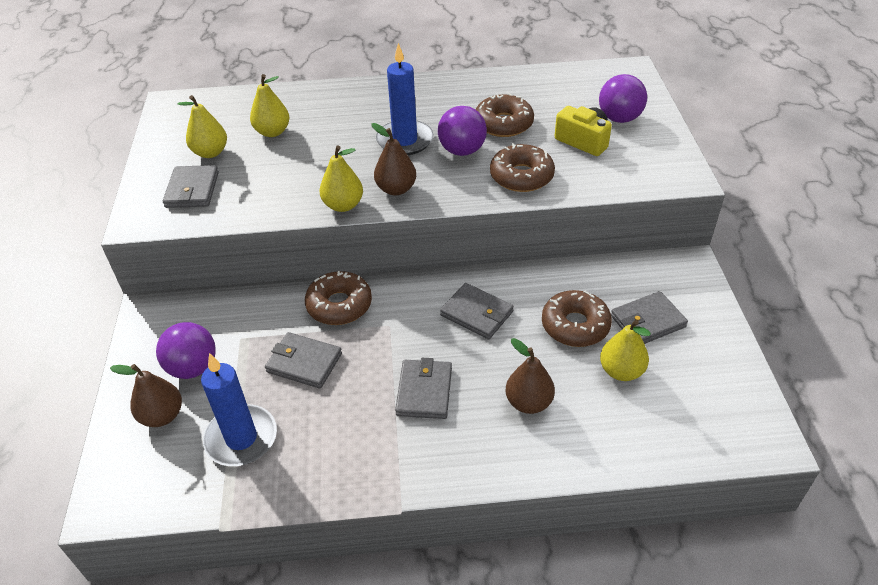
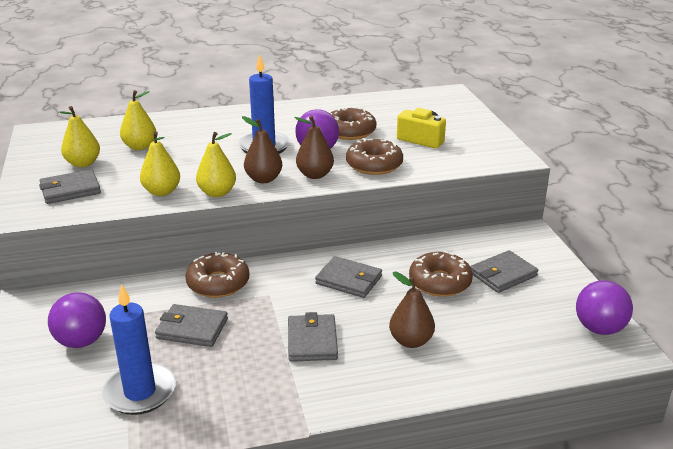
camera: 10 degrees left, 15 degrees down
(162, 416) = (55, 381): brown pear -> brown pear (315, 175)
(192, 190) = (70, 190): grey wallet -> grey wallet turned 75 degrees clockwise
(619, 118) = (449, 123): purple ball -> purple ball (599, 328)
(621, 371) = (488, 311): yellow pear -> yellow pear (162, 192)

